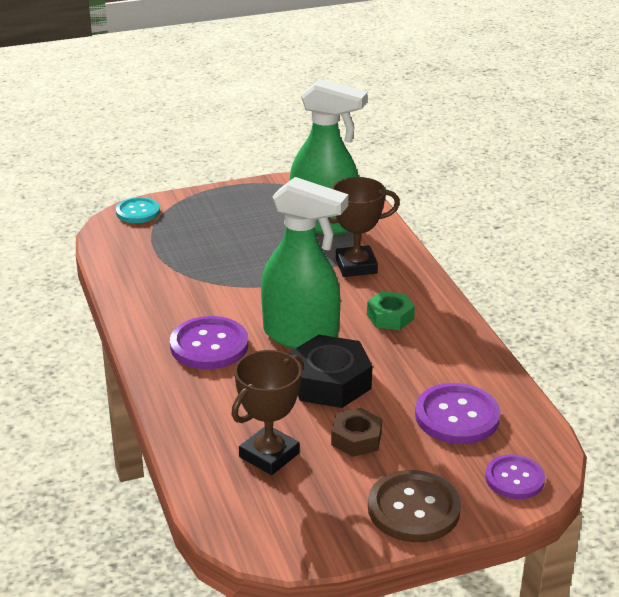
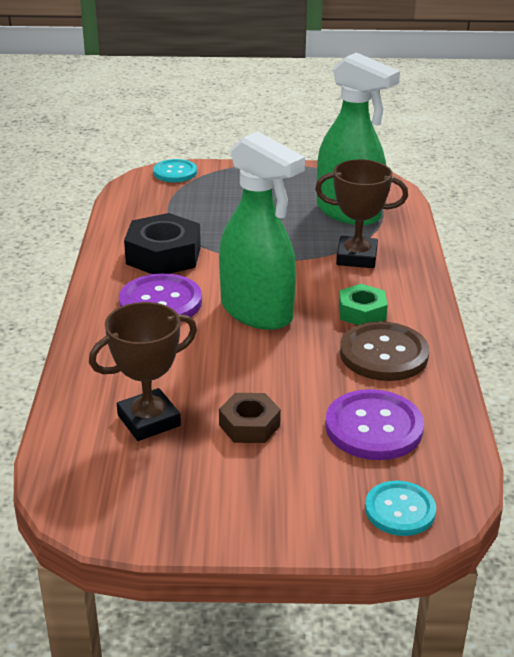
camera: 20 degrees right, 0 degrees up
(329, 382) = (258, 362): black nut -> black nut (163, 255)
(413, 509) = (265, 514): brown button -> brown button (383, 354)
(514, 478) = (400, 510): purple button -> turquoise button

